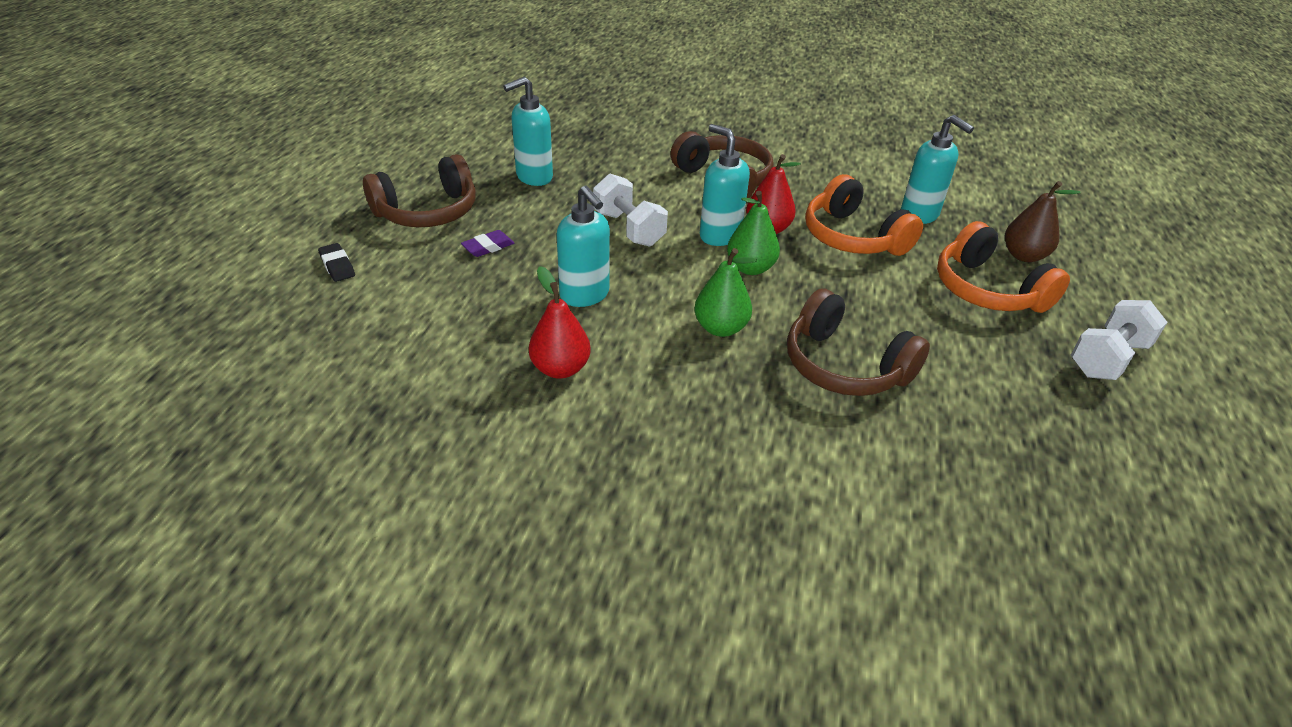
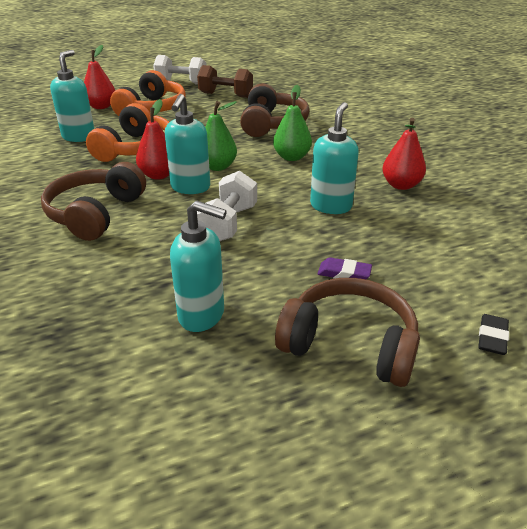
camera: 125 degrees left, 5 degrees down
(1011, 378) = (225, 95): none -> brown dumbbell
(1024, 256) = (101, 106): brown pear -> red pear

